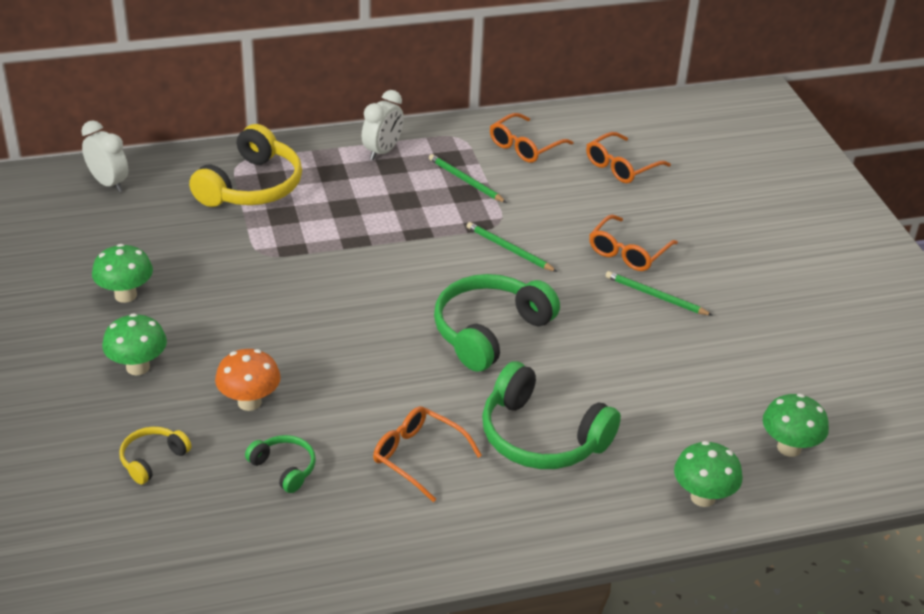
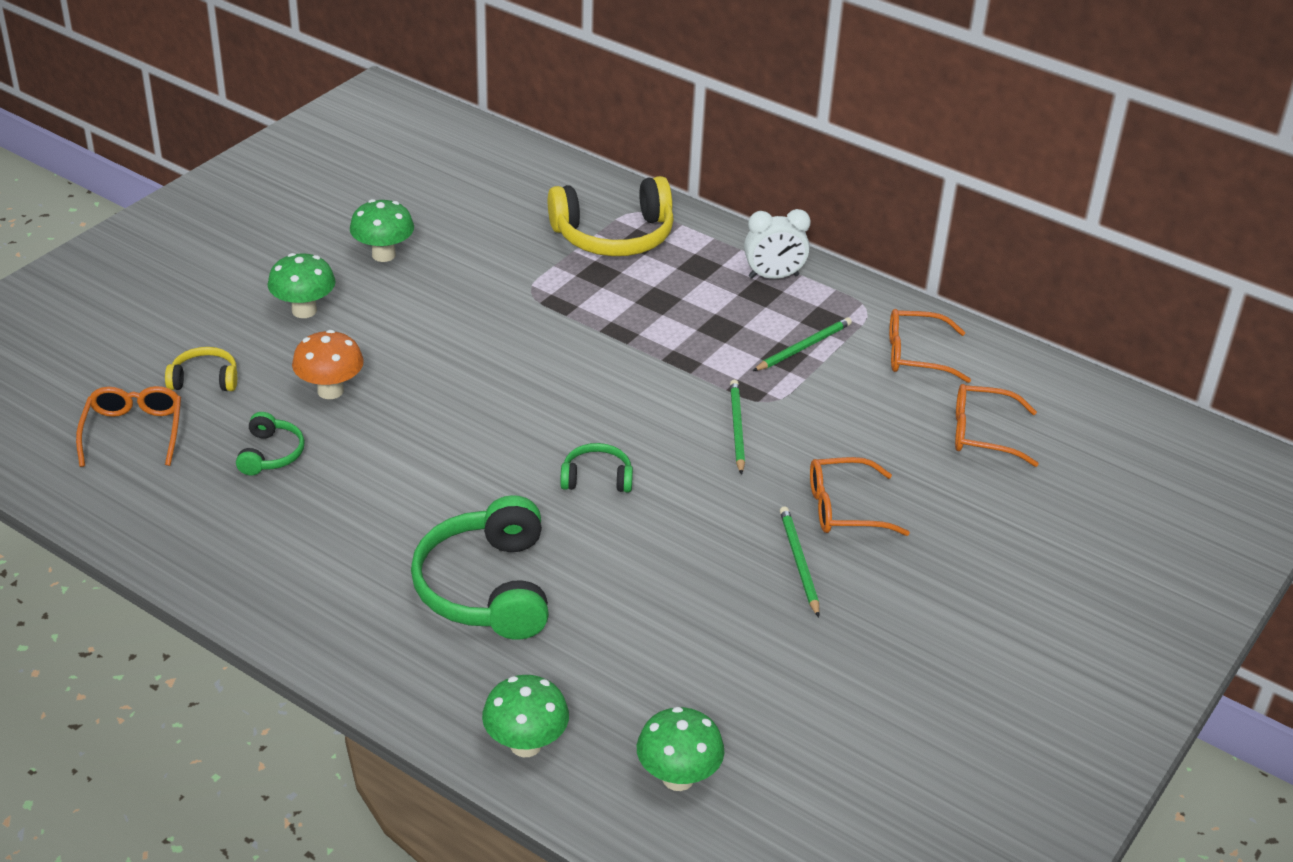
camera: 50 degrees right, 0 degrees up
(108, 183) = (513, 166): white clock -> none
(418, 457) = (371, 523): orange glasses -> orange glasses (133, 432)
(465, 180) = (803, 347): green pencil -> green pencil turned 45 degrees clockwise
(490, 331) = (597, 478): green headphones -> green headphones, size x0.50

